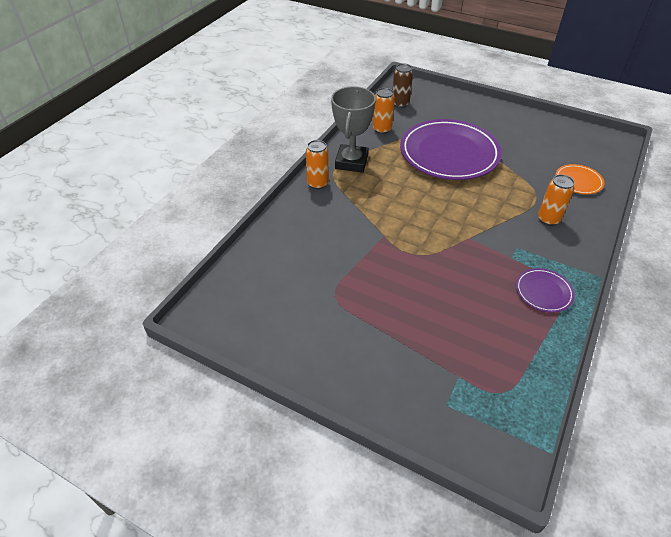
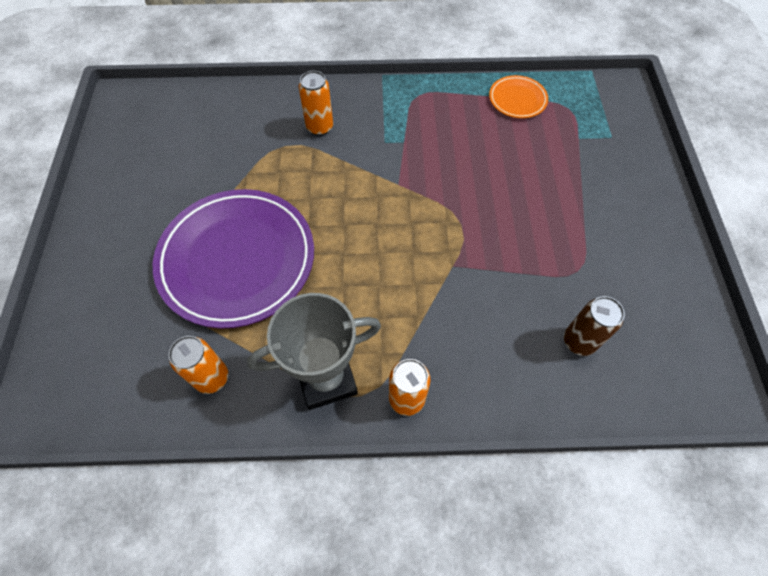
camera: 120 degrees left, 15 degrees up
(400, 104) = (114, 386): brown can -> brown can (579, 341)
(543, 292) = (434, 108): purple plate -> none
(578, 181) = (231, 117): orange plate -> orange plate (517, 99)

